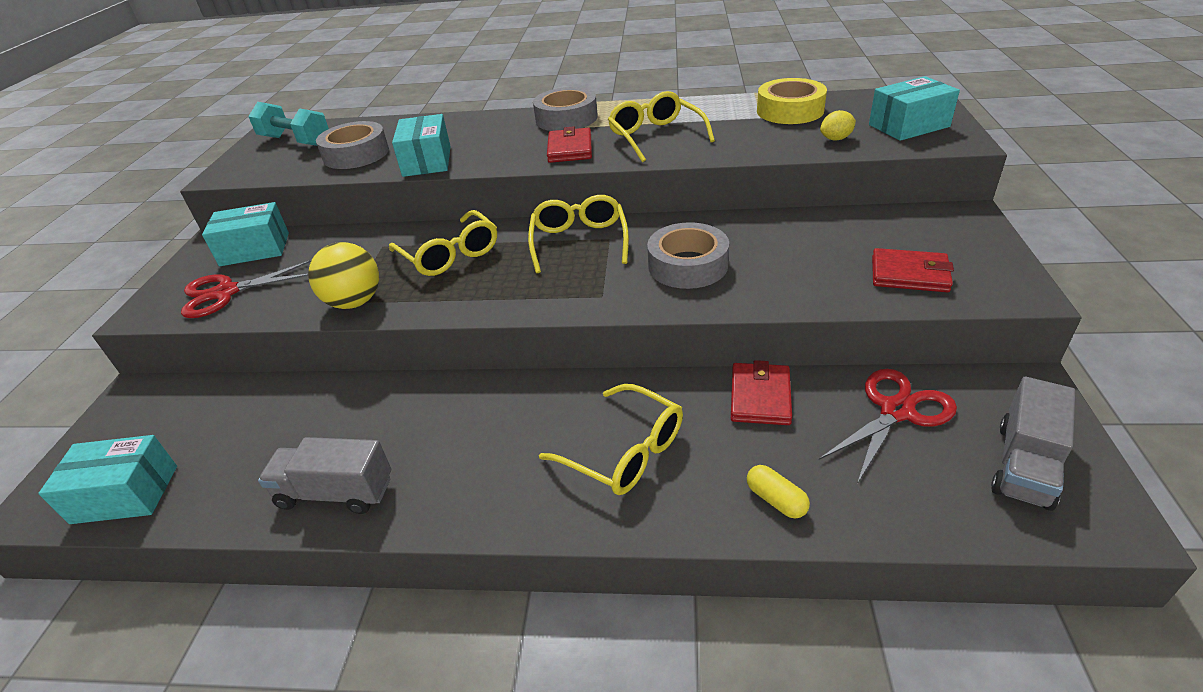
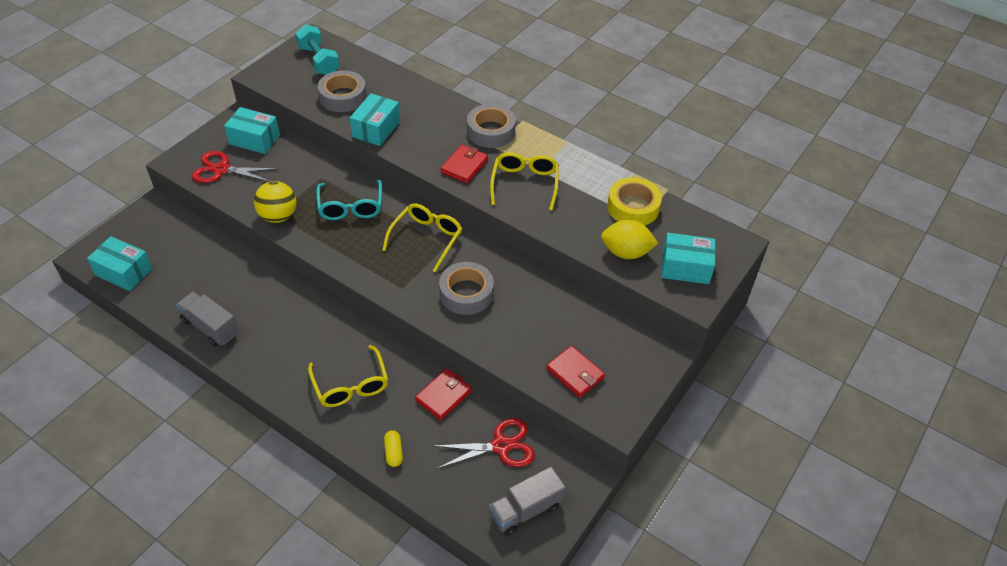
camera: 25 degrees right, 10 degrees up
(450, 254) = (350, 207): yellow glasses -> turquoise glasses
(836, 139) = (626, 252): yellow lemon -> yellow lemon, size x1.83

